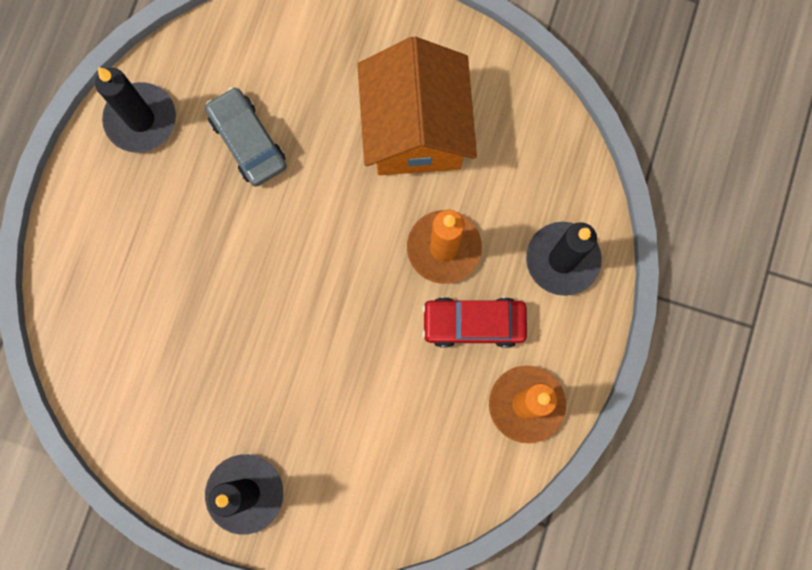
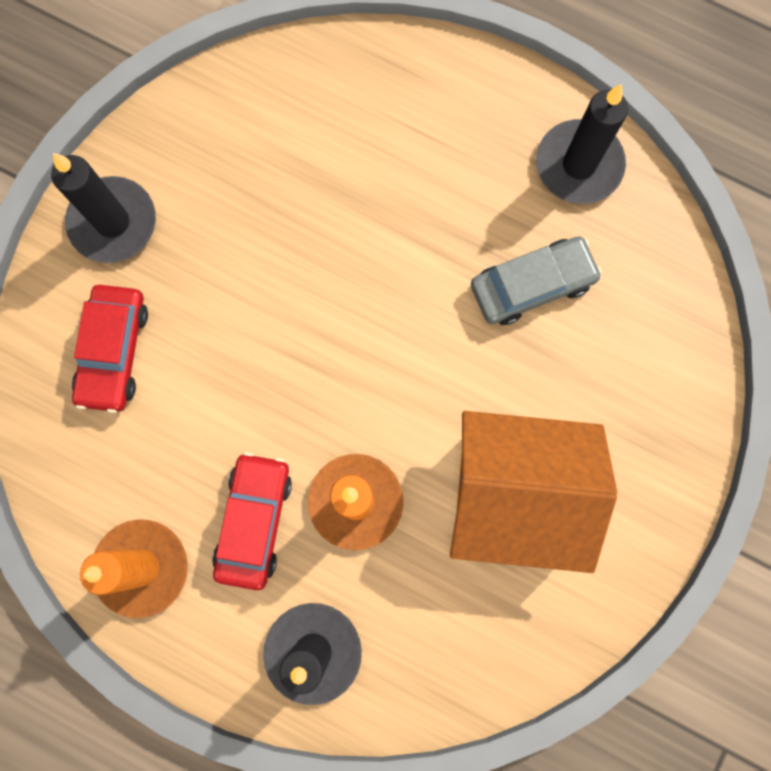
camera: 100 degrees right, 0 degrees up
(357, 467) = (113, 351): none -> red car

